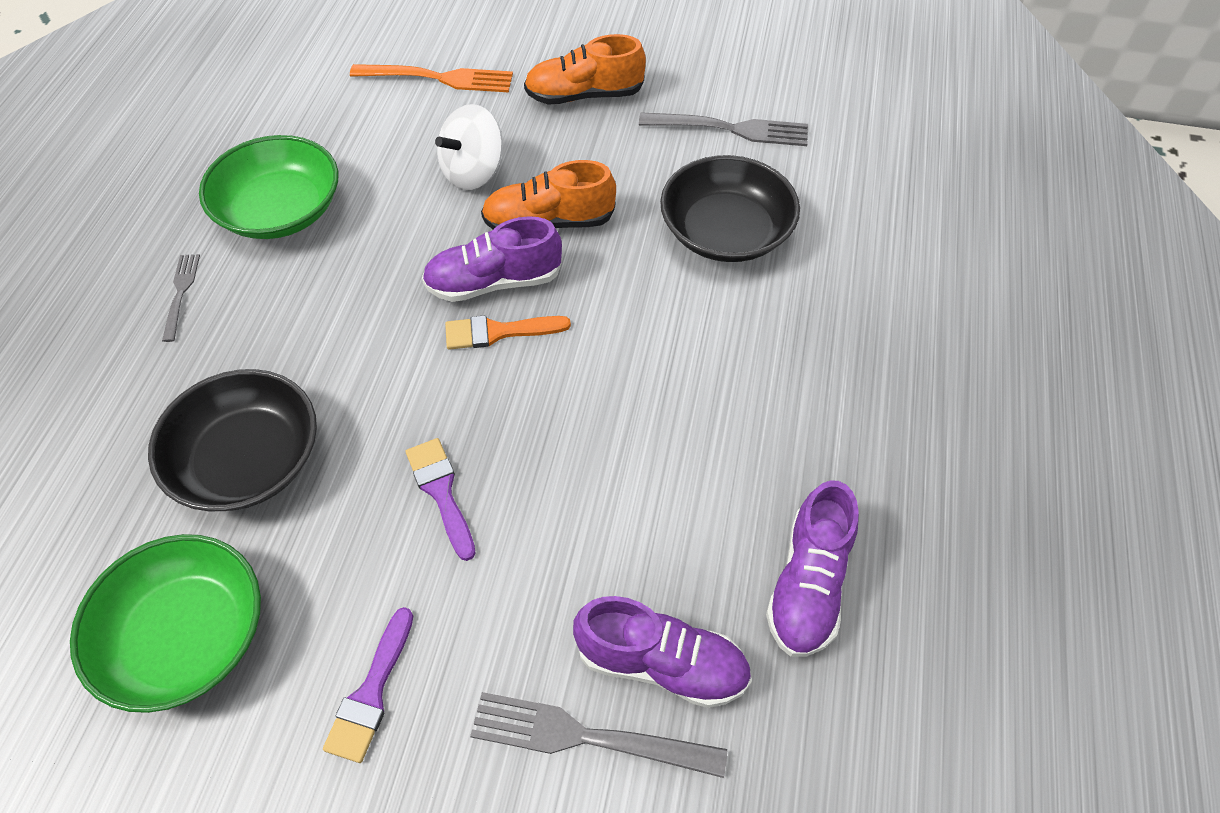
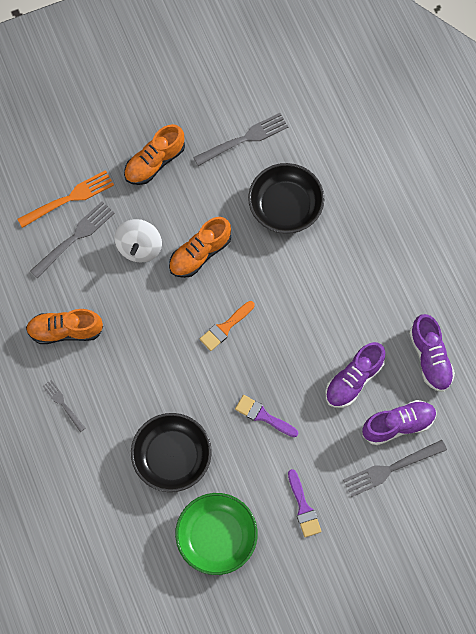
camera: 35 degrees left, 15 degrees up
(280, 210) = (65, 331): green bowl -> orange shoe
(402, 119) = (74, 238): none -> grey fork
(494, 282) = (202, 303): purple shoe -> purple shoe (353, 380)

